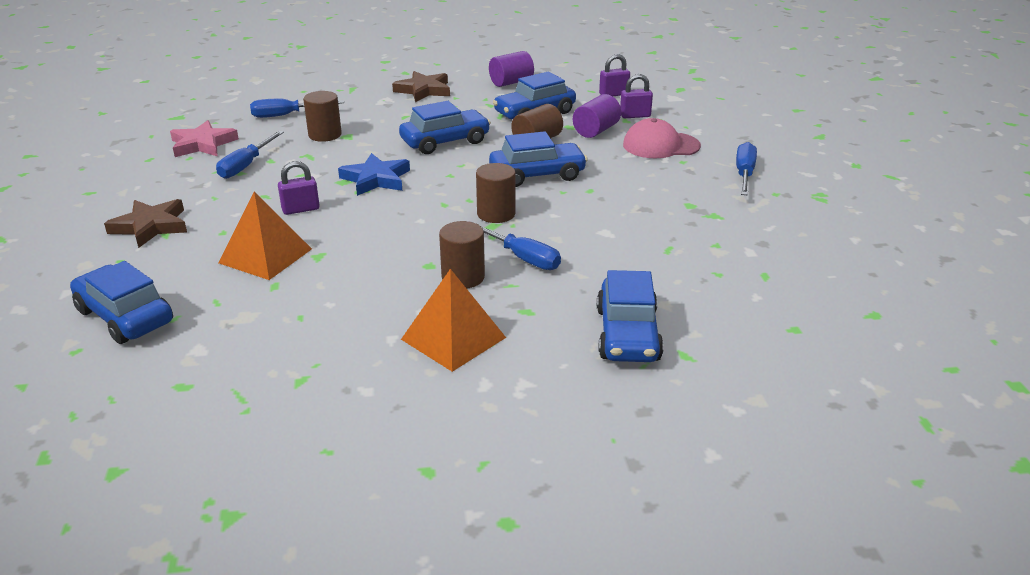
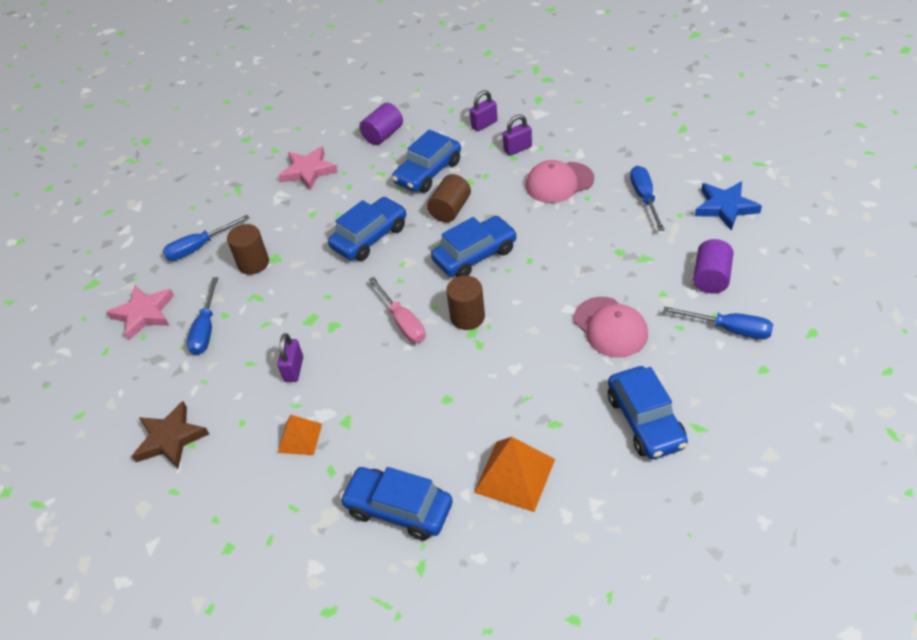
camera: 15 degrees left, 15 degrees up
(125, 316) = (225, 554): blue car -> blue car (398, 509)
(265, 256) = (300, 438): orange pyramid -> orange pyramid, size x0.62
(300, 209) = (294, 369): purple padlock -> purple padlock turned 45 degrees counterclockwise
(376, 179) = (337, 308): blue star -> blue star (725, 207)
(424, 90) = (308, 171): brown star -> pink star
(429, 202) = (402, 322): none -> pink screwdriver
(463, 277) = (483, 403): brown cylinder -> none
(521, 257) = (517, 363): blue screwdriver -> blue screwdriver (729, 329)
(596, 131) = (494, 180): purple cylinder -> purple cylinder (711, 278)
(640, 255) = (610, 327): none -> pink cap

